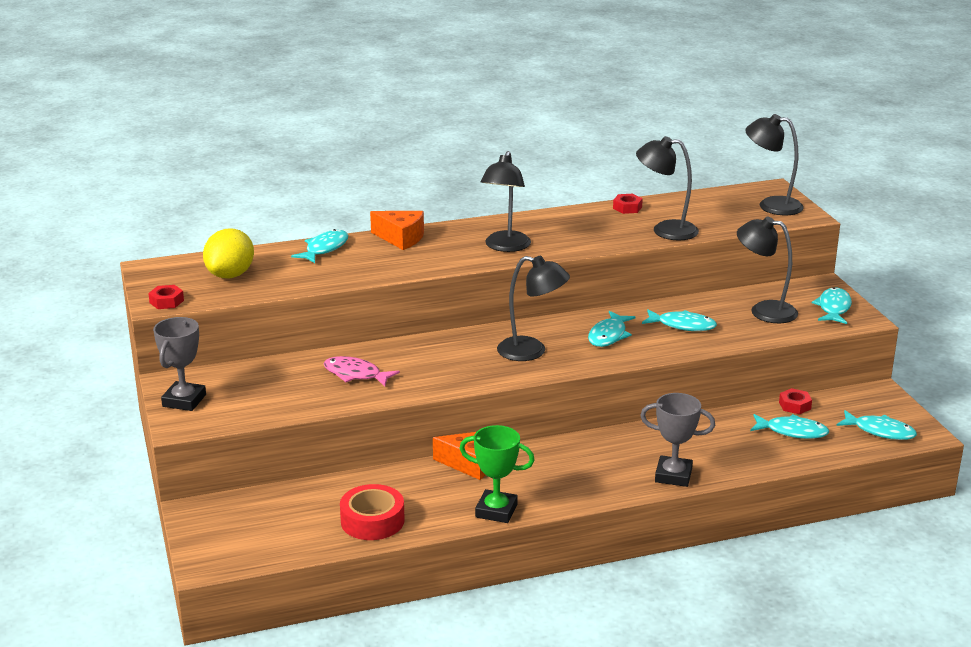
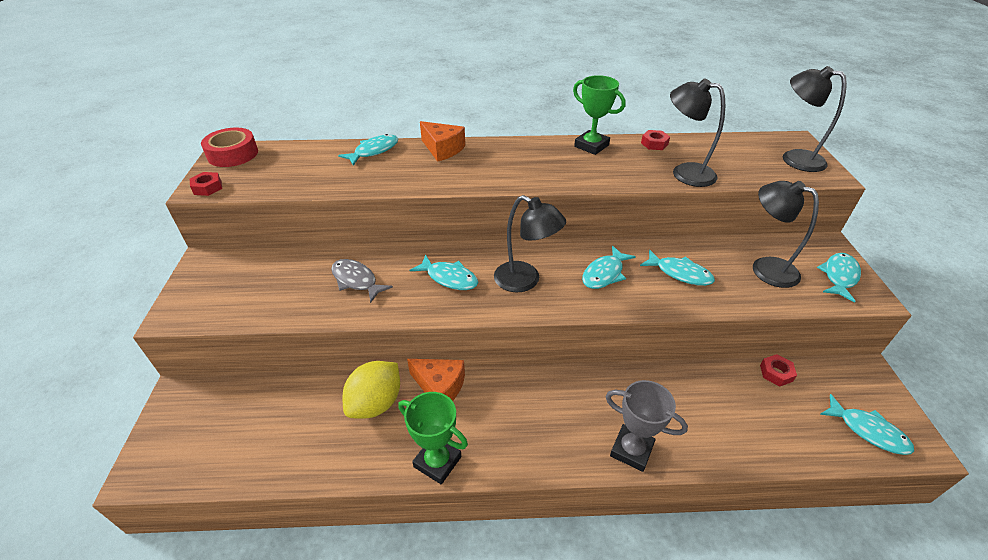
camera: 15 degrees right, 15 degrees up
(184, 400) = (198, 285): grey trophy -> none
(230, 275) = (280, 167): yellow lemon -> yellow lemon (376, 403)
(355, 374) = (356, 280): pink fish -> grey fish
(372, 521) = (317, 447): red tape -> red tape (233, 154)
(505, 247) = (528, 171): black lamp -> none
(561, 217) = (591, 146): none -> green trophy
(792, 431) = (769, 410): turquoise fish -> turquoise fish (449, 278)

